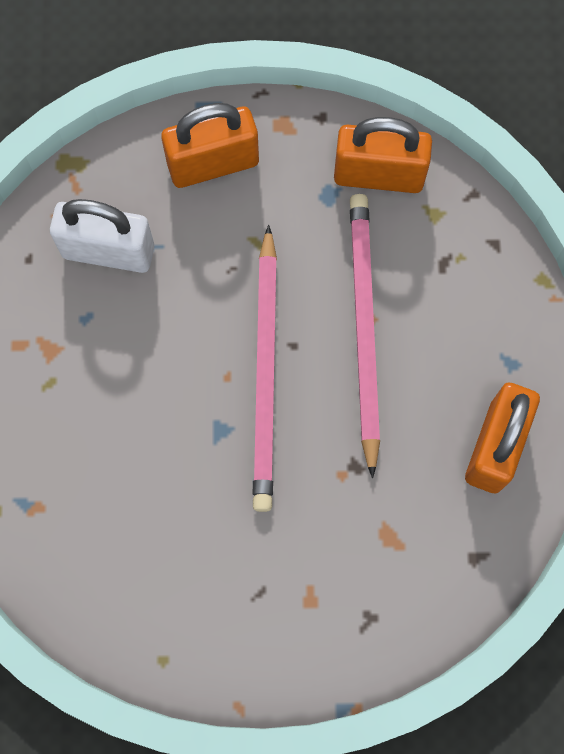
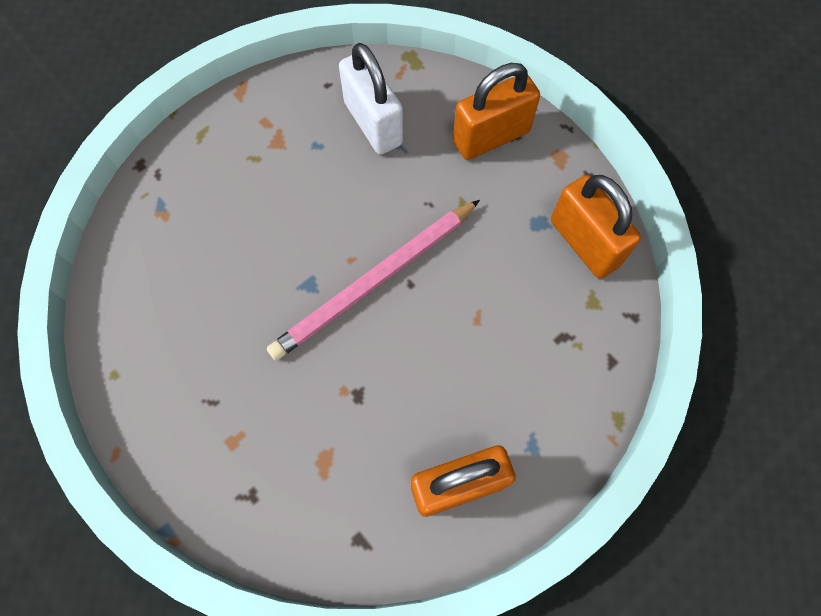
camera: 50 degrees right, 5 degrees down
(213, 163) = (491, 137): orange padlock -> orange padlock turned 60 degrees counterclockwise
(363, 328) = (464, 320): pink pencil -> none

